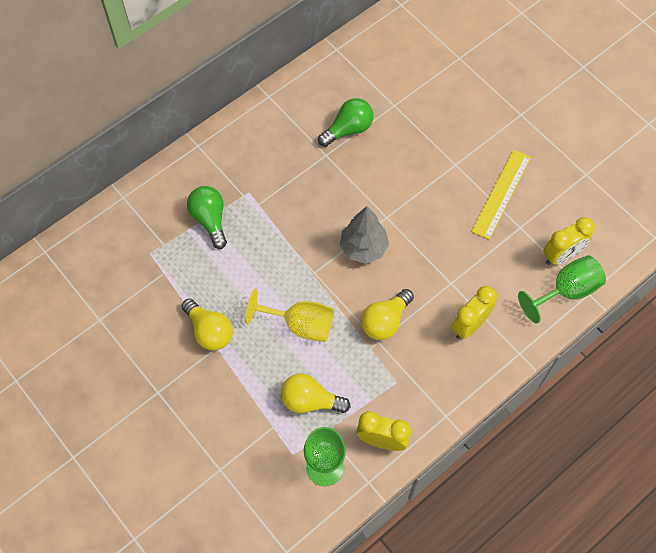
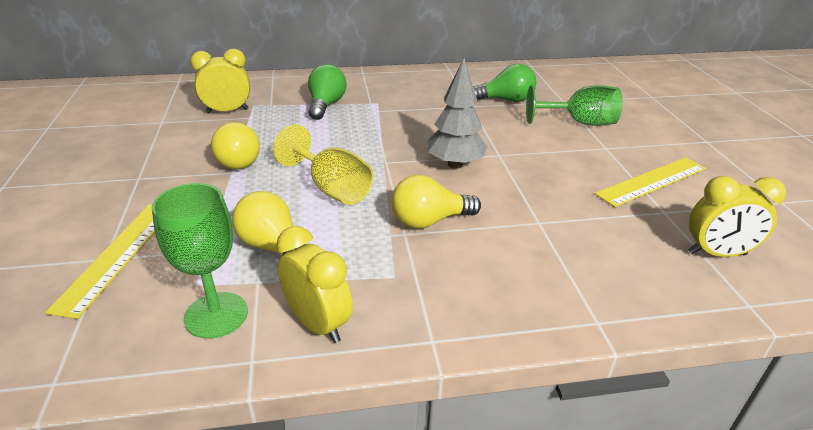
camera: 30 degrees right, 30 degrees down
(225, 462) = (118, 255): none -> yellow ruler
(469, 325) = (538, 265): yellow clock -> yellow clock (227, 111)
(566, 291) = (710, 288): green goblet -> green goblet (579, 123)

